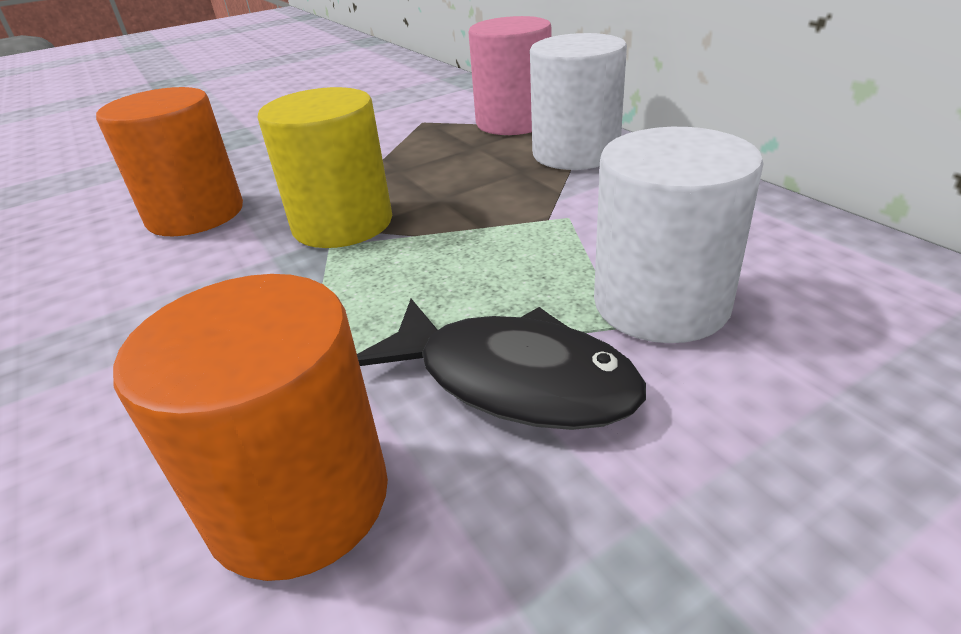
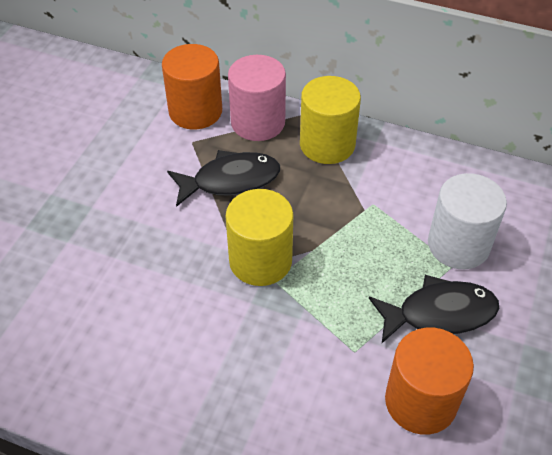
camera: 40 degrees left, 15 degrees up
(196, 214) = (155, 294): orange cylinder -> orange cylinder (195, 111)
(416, 154) = (230, 180): none -> black fish
(575, 153) = (327, 144): white cylinder -> yellow cylinder

